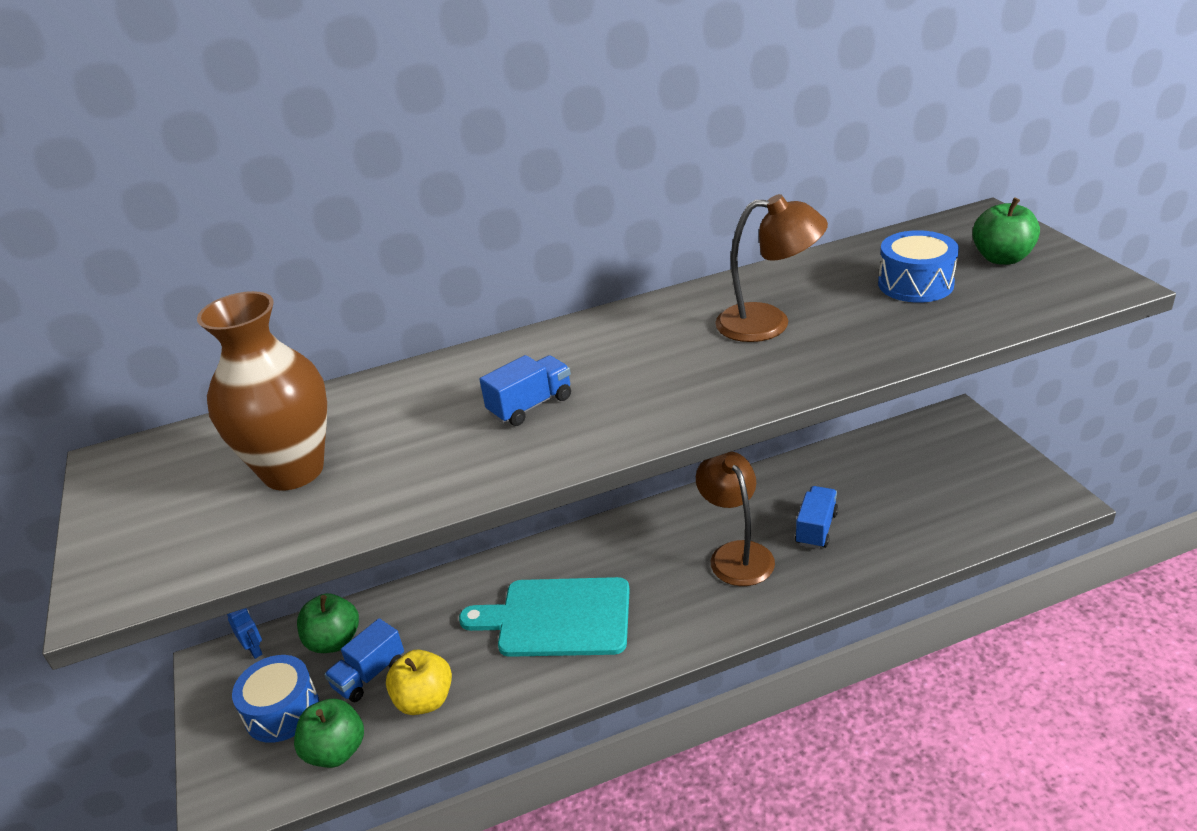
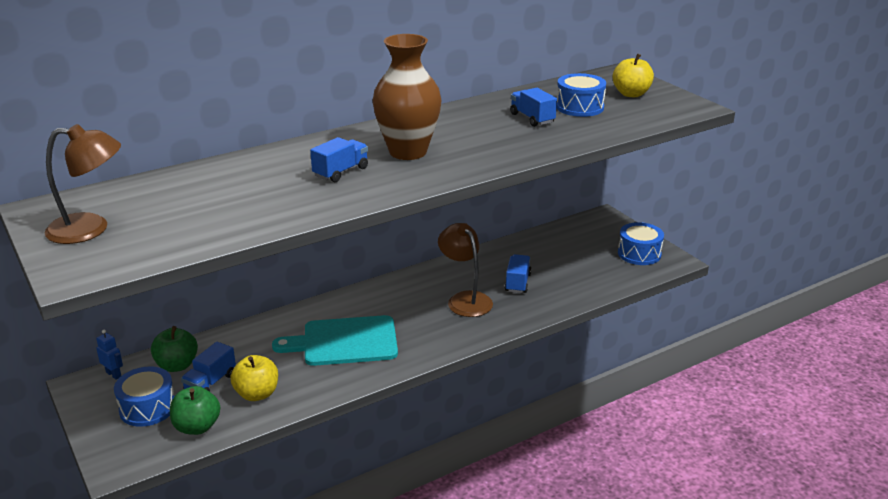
camera: 15 degrees left, 5 degrees down
(293, 471) = (182, 209): brown vase -> brown vase (408, 152)
(768, 323) = (489, 128): brown lamp -> brown lamp (90, 229)
(837, 305) = (532, 118): none -> blue truck
(1002, 258) = (631, 94): green apple -> yellow apple
(1006, 485) = (639, 254): none -> blue drum

